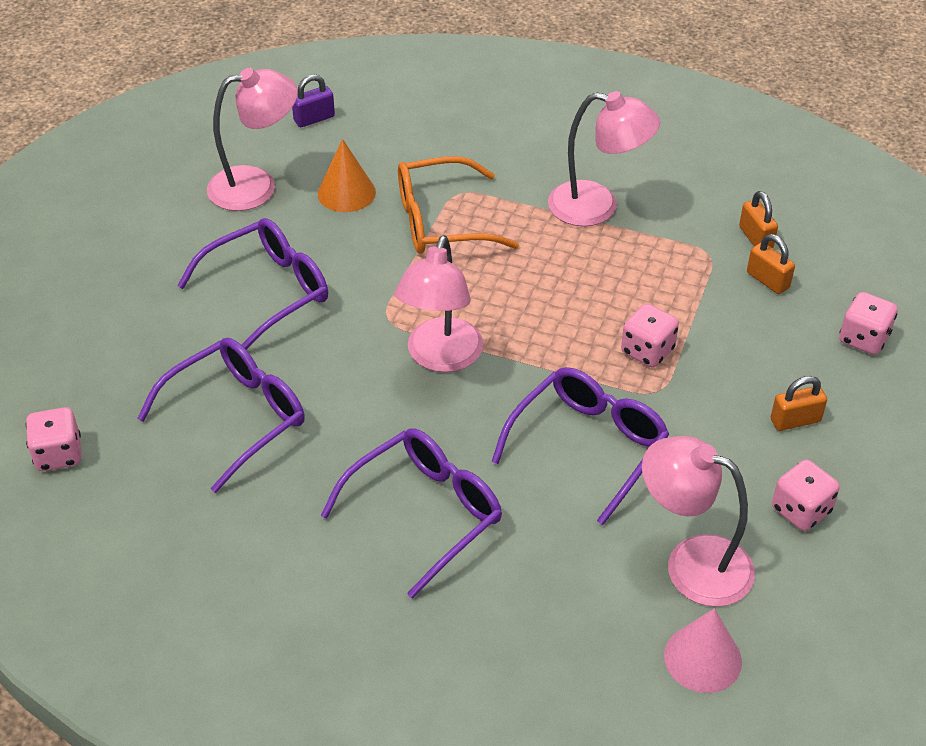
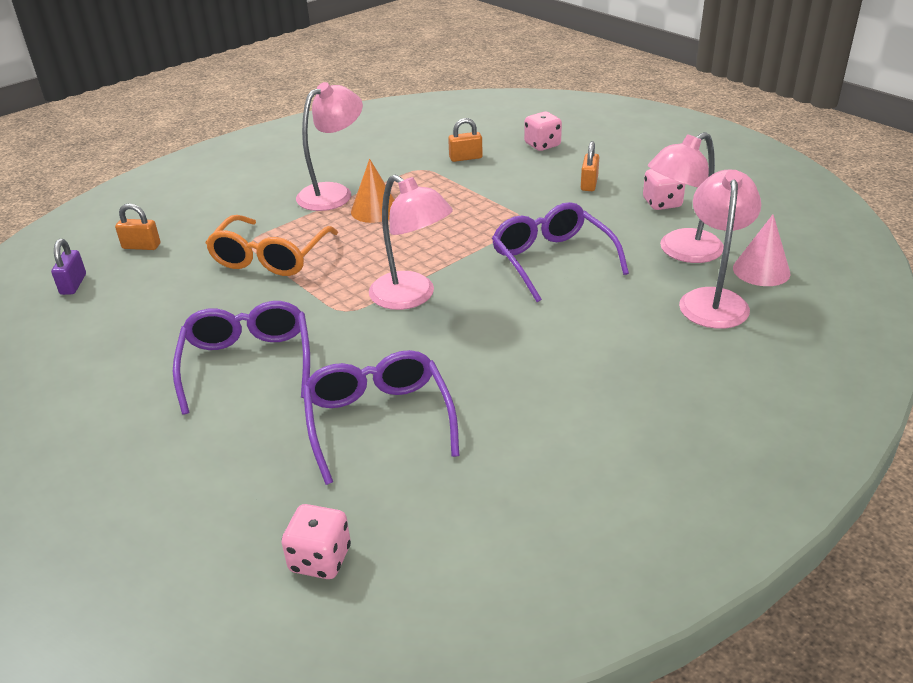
camera: 60 degrees left, 10 degrees down
(256, 186) = (112, 336): pink lamp -> pink lamp (713, 300)
(346, 192) = (182, 292): orange cone -> orange cone (375, 210)
(425, 513) = (562, 347): purple glasses -> none
(647, 351) = (486, 214): pink dice -> none
(755, 238) = (425, 151): orange padlock -> orange padlock (141, 246)

